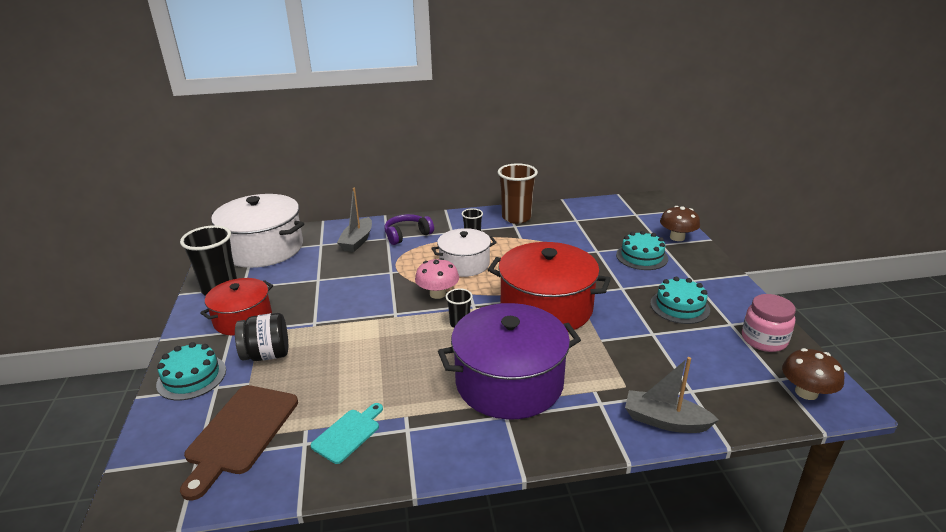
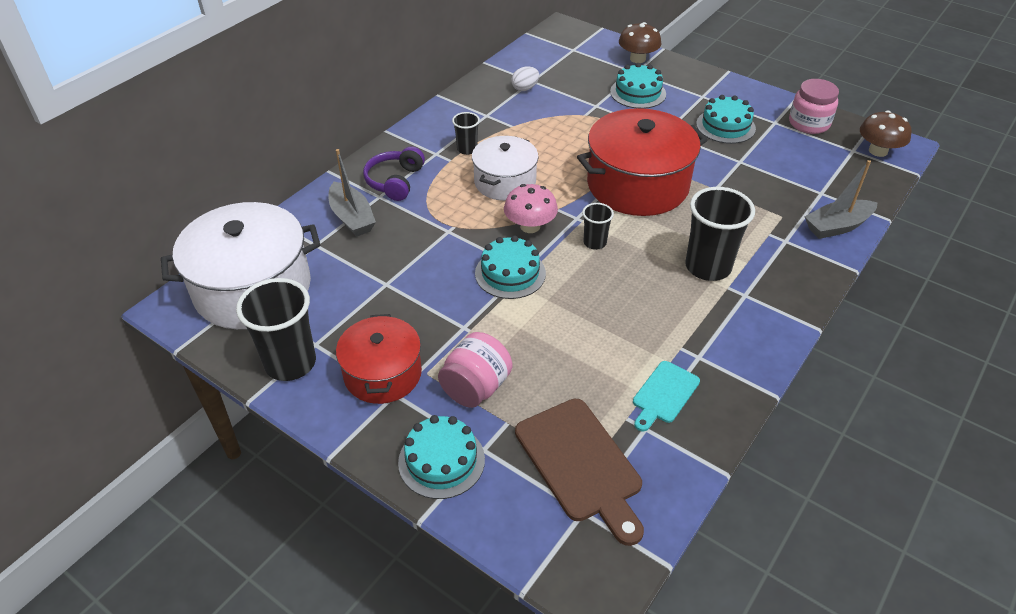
camera: 45 degrees left, 15 degrees up
(267, 355) = (476, 387): black jar -> pink jar
(348, 434) = (664, 394): turquoise cutting board -> turquoise cutting board turned 135 degrees counterclockwise
(384, 311) = (510, 273): none -> turquoise cake
(509, 382) = (708, 267): purple pot -> black cup
(516, 217) = (474, 105): brown cup -> none
(564, 222) = (525, 88): none -> white egg

